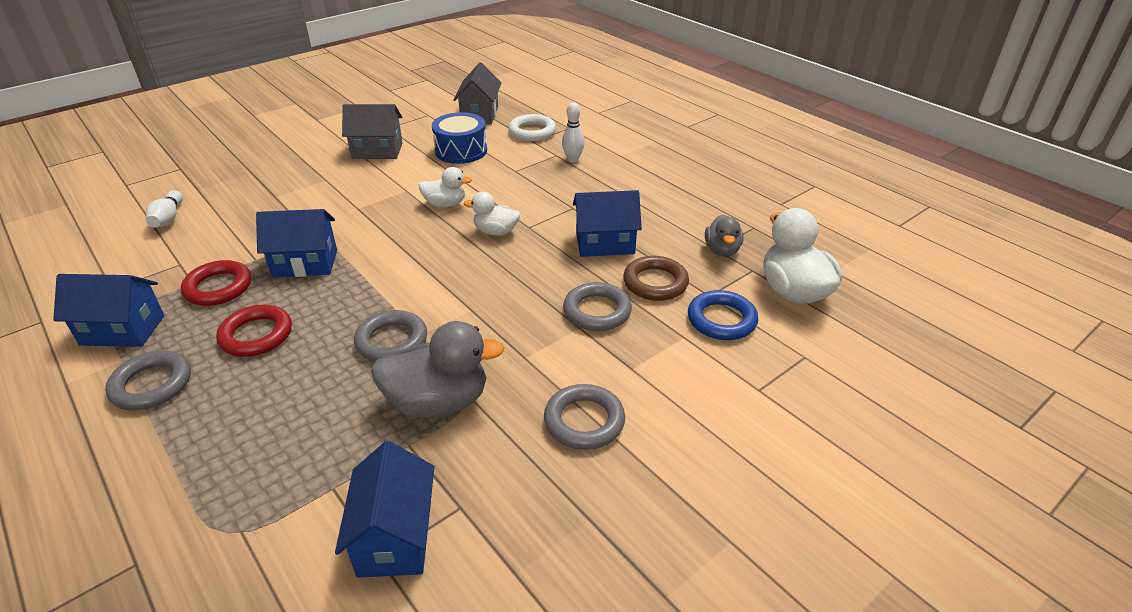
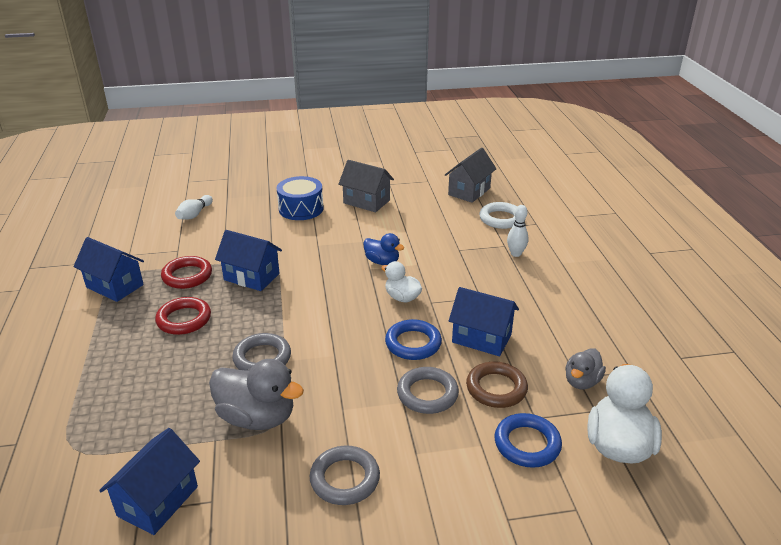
camera: 30 degrees right, 5 degrees down
(151, 385) = (103, 330): grey ring -> none
(445, 204) = (382, 262): white duck -> blue duck
(461, 151) = (429, 219): blue drum -> blue drum (301, 209)
(543, 270) = (413, 343): none -> blue ring

